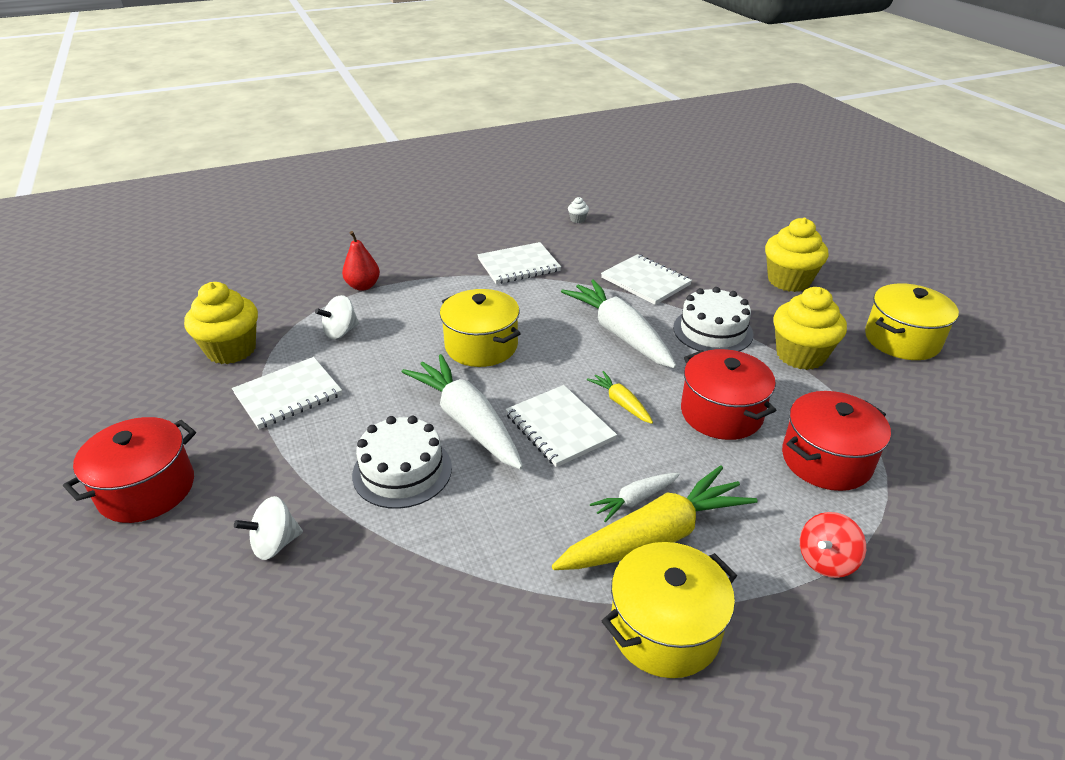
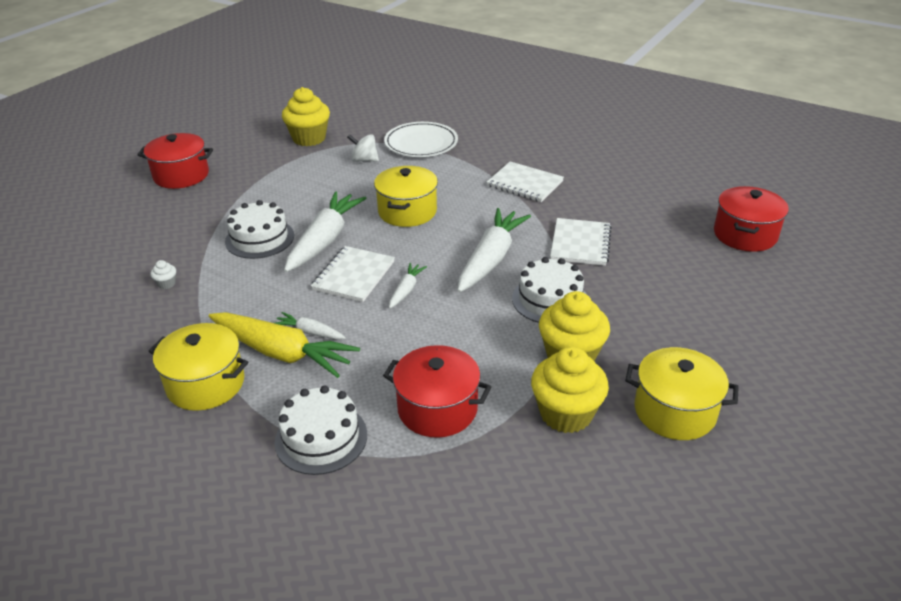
camera: 55 degrees right, 0 degrees up
(275, 544) = (173, 228): white spinning top -> none
(288, 395) = (288, 174): white notebook -> none
(363, 286) = (421, 143): red pear -> white plate
(577, 219) = (630, 179): white cupcake -> white cupcake (166, 284)
(621, 403) = (406, 290): yellow carrot -> white carrot
(721, 413) = (442, 339): red pot -> red pot (745, 235)
(788, 281) = (689, 315): yellow cupcake -> yellow cupcake (566, 414)
(826, 560) = (321, 438): red spinning top -> white cake

